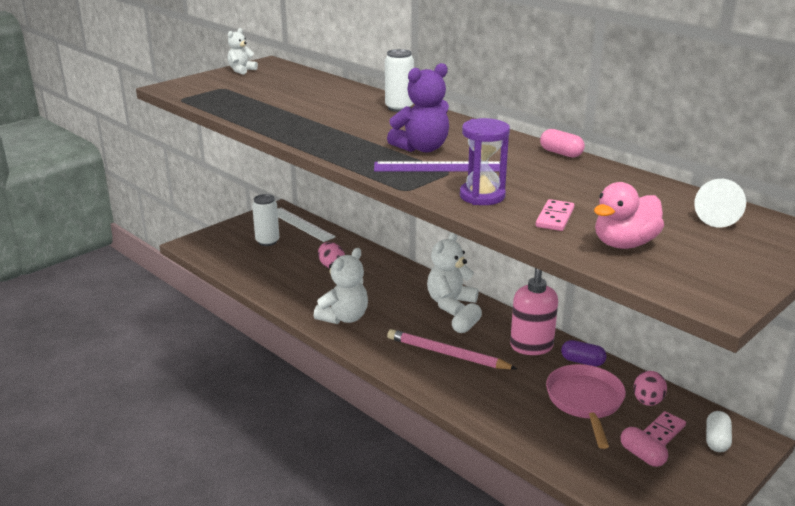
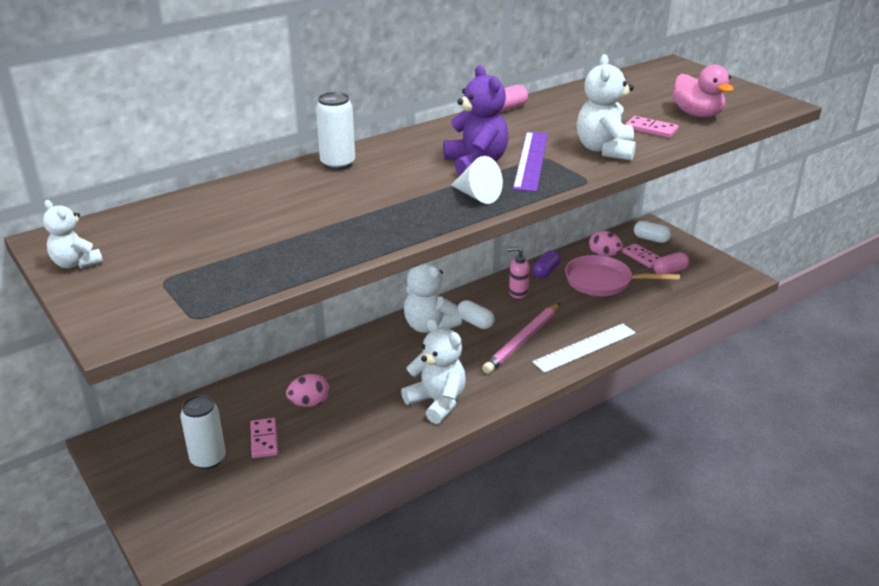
camera: 80 degrees left, 5 degrees up
(288, 256) = (264, 440): none -> pink domino
(301, 224) = (173, 423): white ruler -> white ruler (584, 347)
(482, 196) = (605, 150): purple hourglass -> white teddy bear
(531, 346) = (518, 292): pink soap dispenser -> pink soap dispenser, size x0.58
(718, 218) = (650, 81): white cone -> white cone (477, 195)

